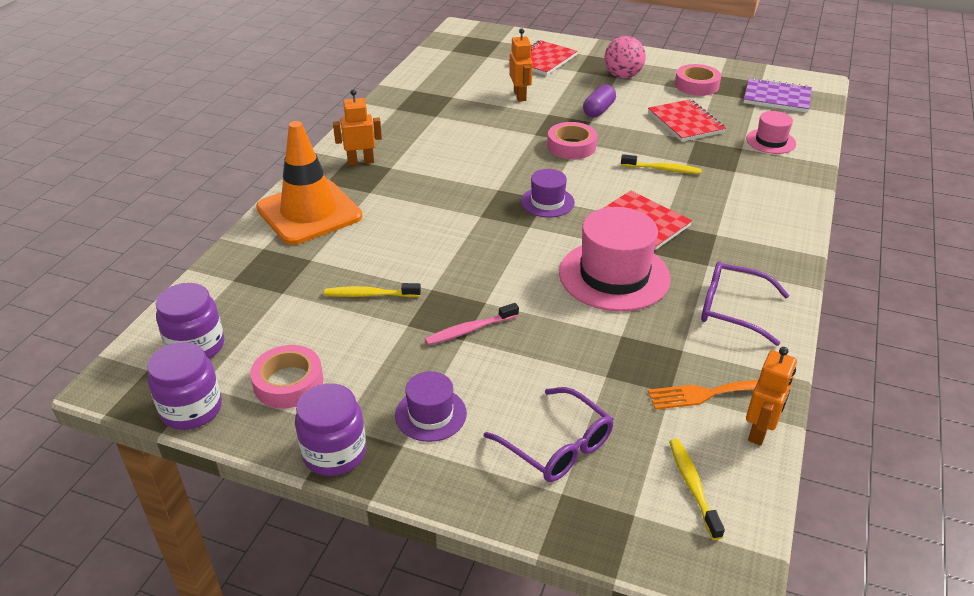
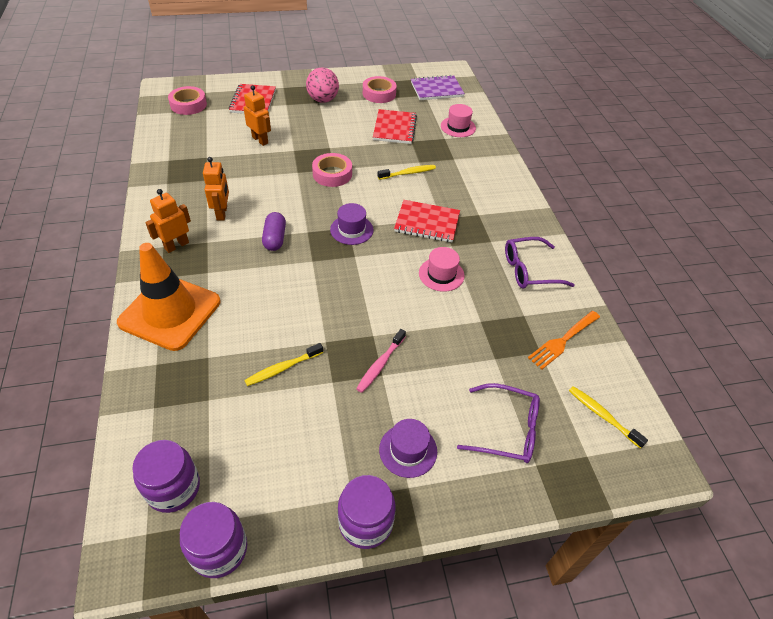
camera: 35 degrees left, 10 degrees up
(288, 383) = (281, 480): pink tape -> pink tape (188, 105)
(598, 110) = (328, 136): purple capsule -> purple capsule (275, 238)
(614, 275) = (441, 274): pink hat -> pink hat, size x0.54
(685, 123) = (394, 128): red notebook -> red notebook turned 60 degrees clockwise
(760, 431) = (607, 355): orange robot -> orange robot (222, 213)

